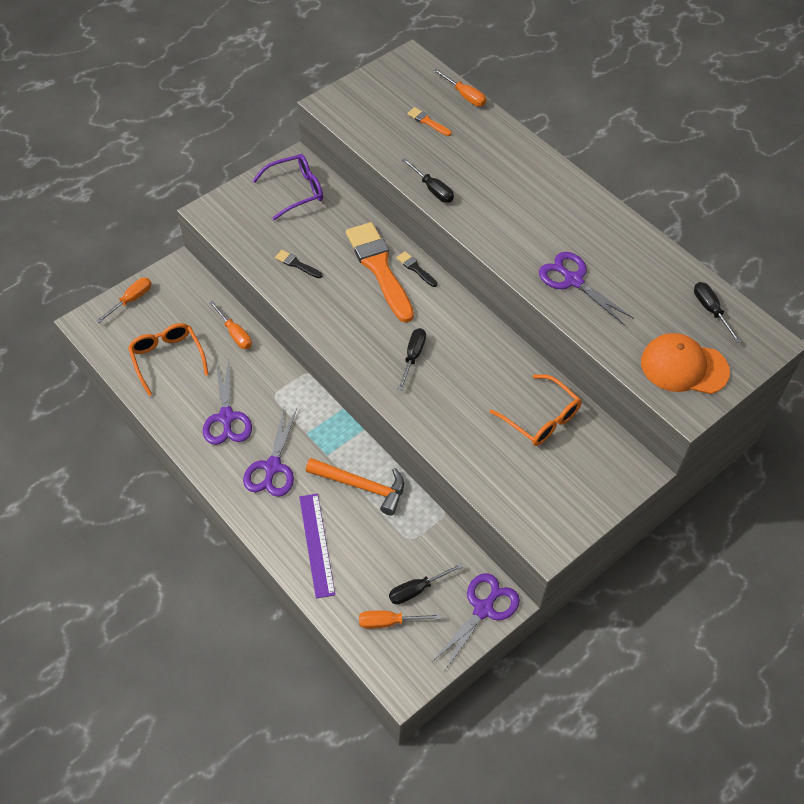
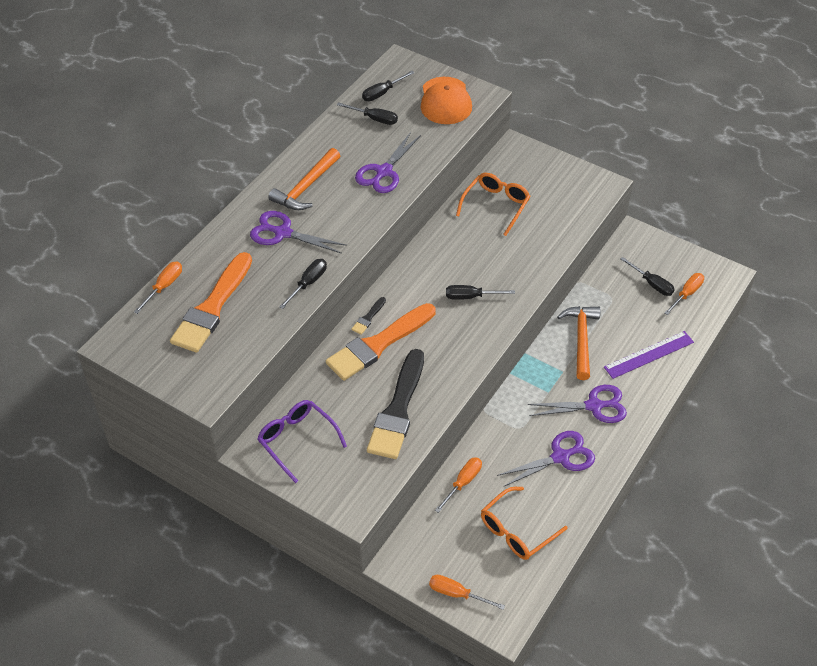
camera: 105 degrees left, 5 degrees down
(297, 264) = (398, 410): black brush -> black brush, size x2.42
(389, 622) = (686, 294): orange screwdriver -> orange screwdriver turned 120 degrees counterclockwise
(427, 122) = (212, 307): orange brush -> orange brush, size x2.42
(483, 609) = (645, 243): purple scissors -> purple scissors (283, 233)
(567, 213) = (306, 187): none -> orange hammer
(665, 292) = (374, 119): none -> black screwdriver

